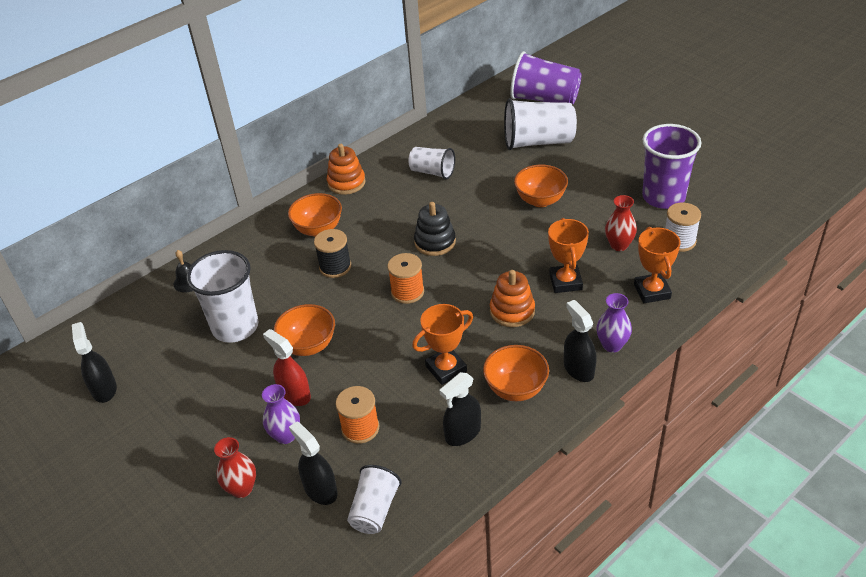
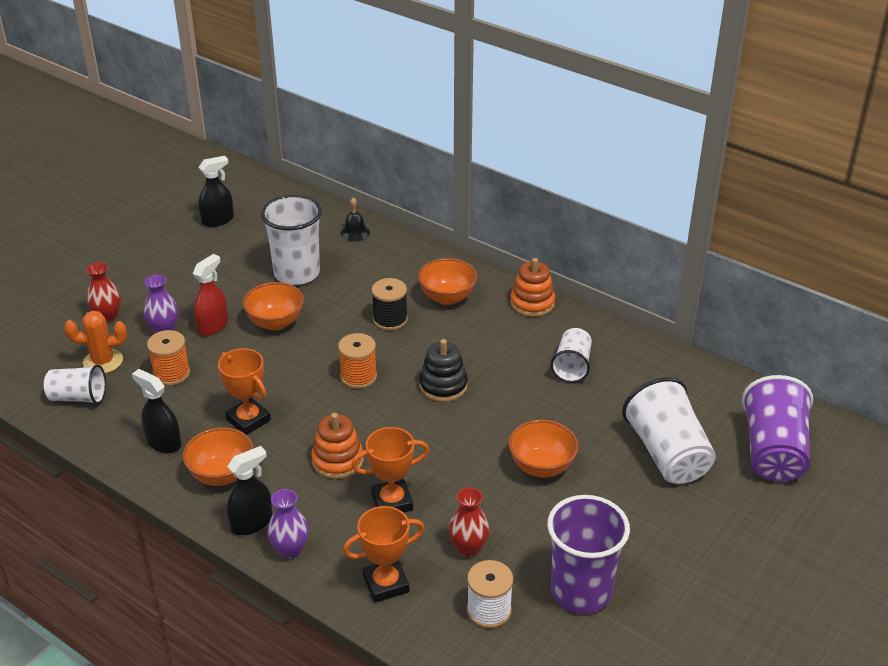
camera: 75 degrees right, 5 degrees down
(320, 490) = (103, 361): black spray bottle -> orange cactus

